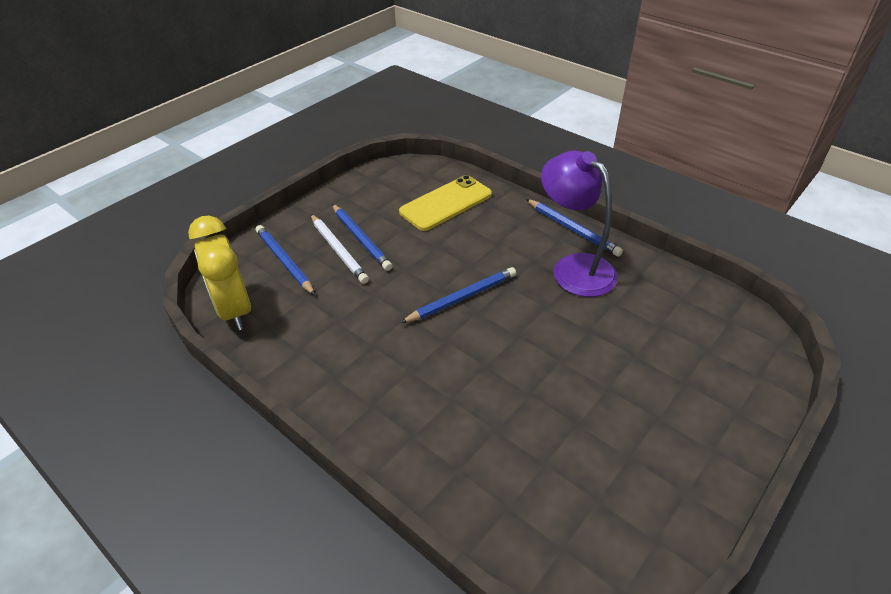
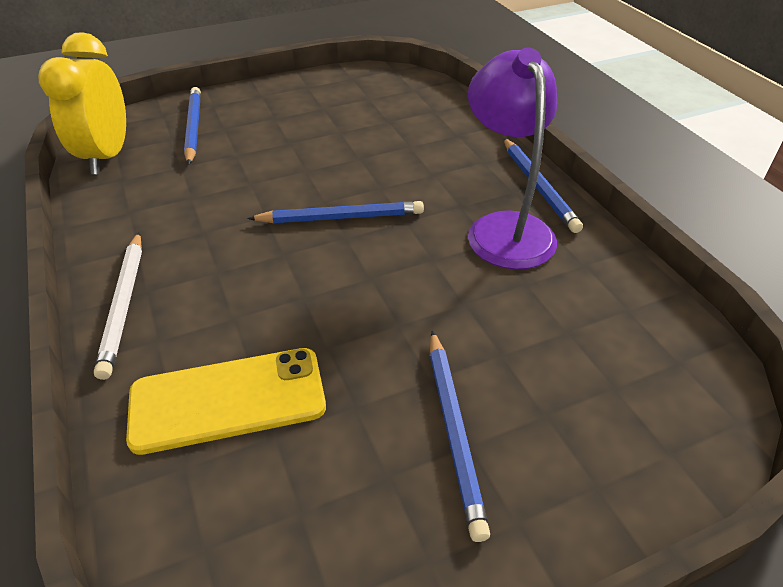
camera: 25 degrees right, 0 degrees up
(338, 250) = (254, 133): white pencil -> white pencil (124, 305)
(361, 239) = (286, 128): blue pencil -> blue pencil (454, 431)
(446, 203) = (408, 119): yellow phone -> yellow phone (228, 400)

